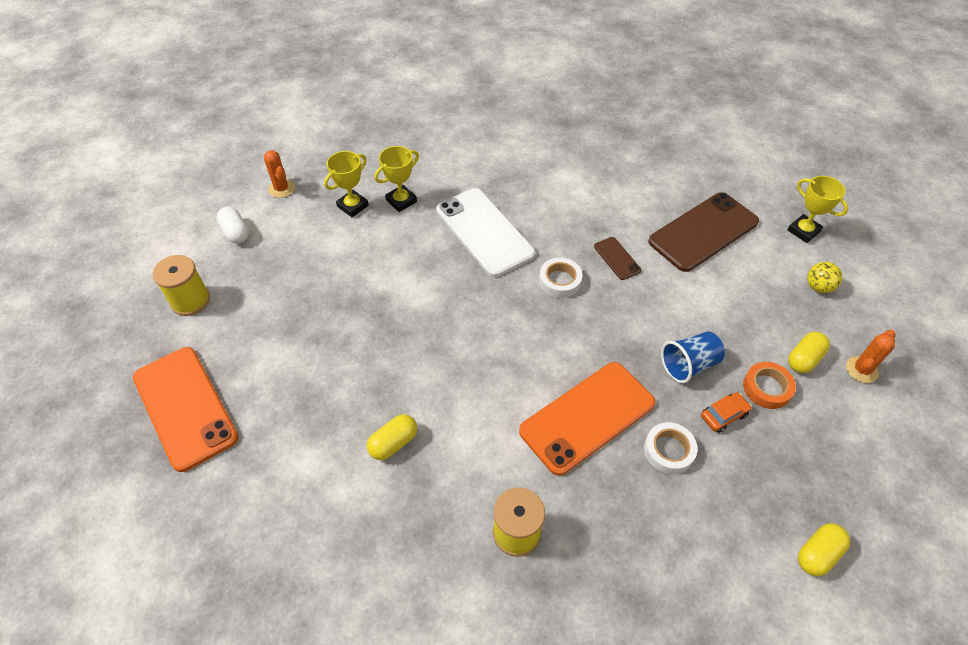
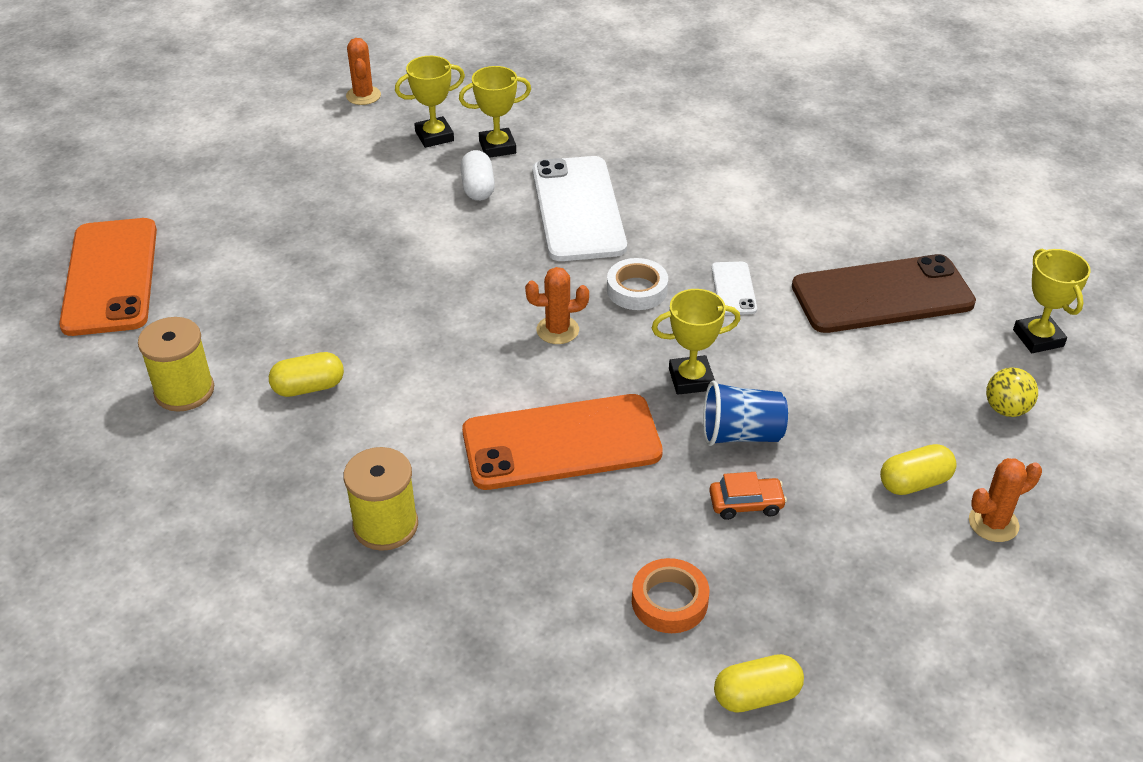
camera: 25 degrees right, 10 degrees down
(190, 300) = (185, 178): yellow spool -> yellow spool (184, 391)
(236, 232) = (280, 125): white capsule -> white capsule (478, 188)
(530, 330) = (557, 330): none -> orange cactus
(617, 258) = (733, 288): brown phone -> white phone
(634, 336) = (691, 379): none -> yellow trophy
(668, 450) = (640, 514): white tape -> none
(767, 388) = (832, 496): orange tape -> orange tape (669, 601)

